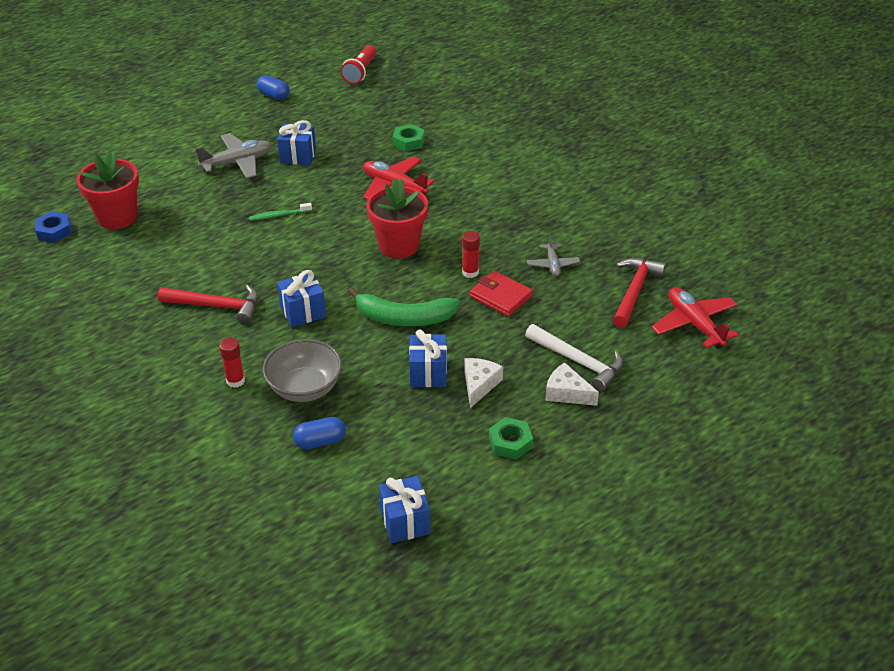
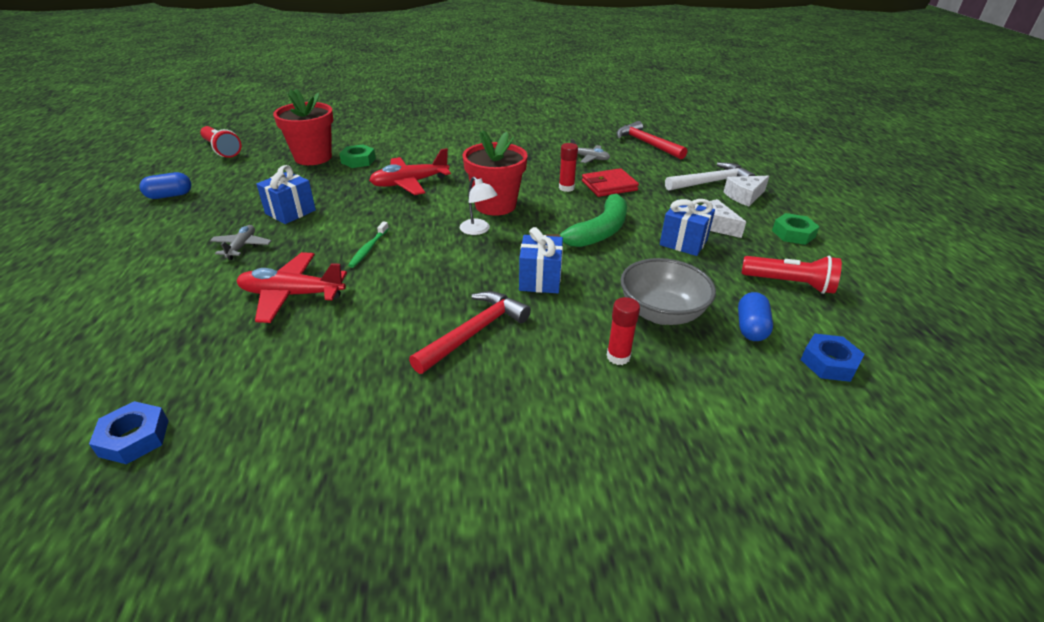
camera: 60 degrees left, 5 degrees down
(117, 217) = (199, 363): red flower pot -> red flower pot (313, 157)
(237, 162) = (242, 246): grey plane -> grey plane, size x0.58
(302, 493) = (829, 363): none -> blue nut
(349, 254) = (478, 230): none -> white lamp
(405, 521) = (884, 312): blue gift -> none
(408, 454) = (789, 284): none -> red flashlight
(694, 324) = (697, 138): red plane -> red plane (292, 295)

